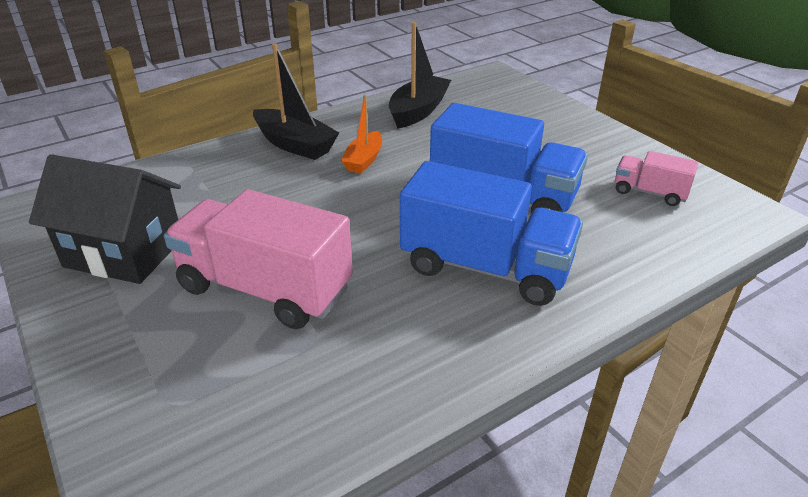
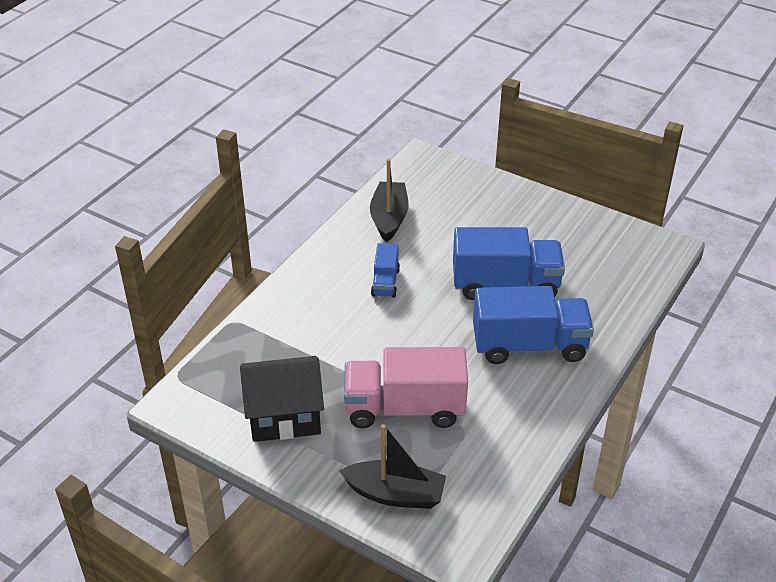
camera: 25 degrees left, 5 degrees up
(295, 144) = (320, 283): black boat -> black boat (395, 494)
(364, 160) = (385, 282): orange boat -> blue truck
(649, 192) = (597, 250): pink truck -> none

